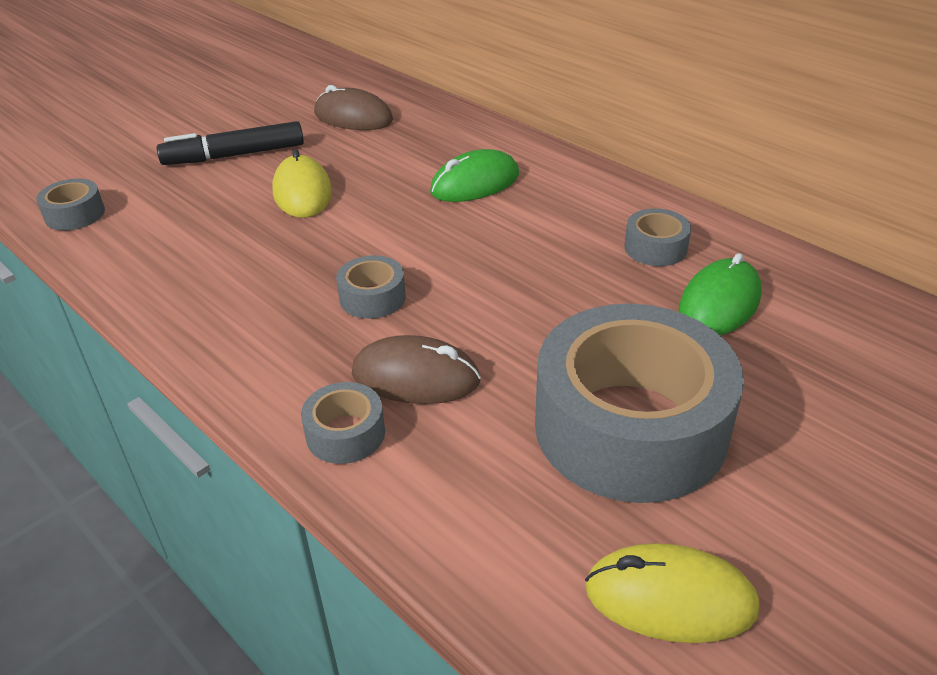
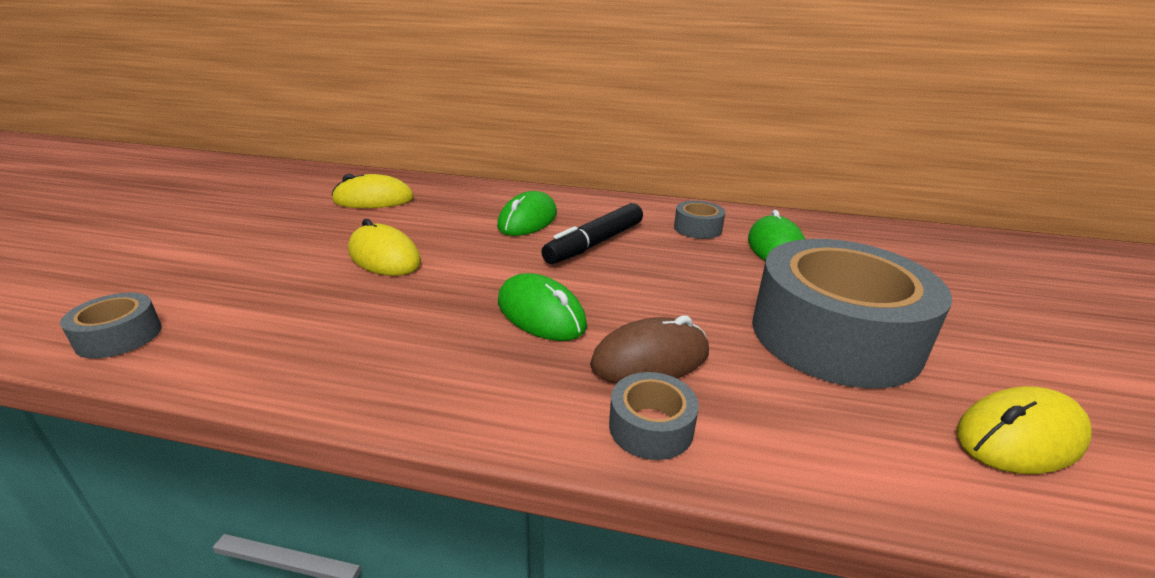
camera: 35 degrees left, 10 degrees down
(234, 155) = (281, 245): black marker -> black marker (595, 243)
(353, 117) = (373, 200): brown mouse -> yellow mouse
(372, 297) = (541, 313): grey tape -> green mouse

